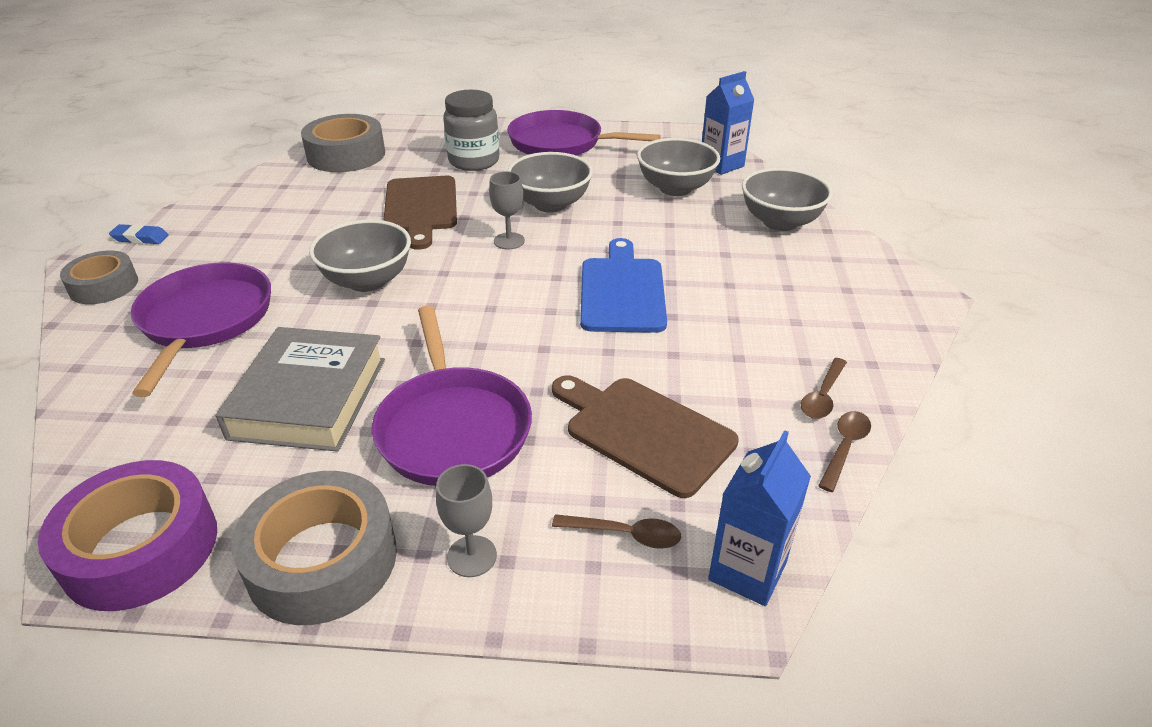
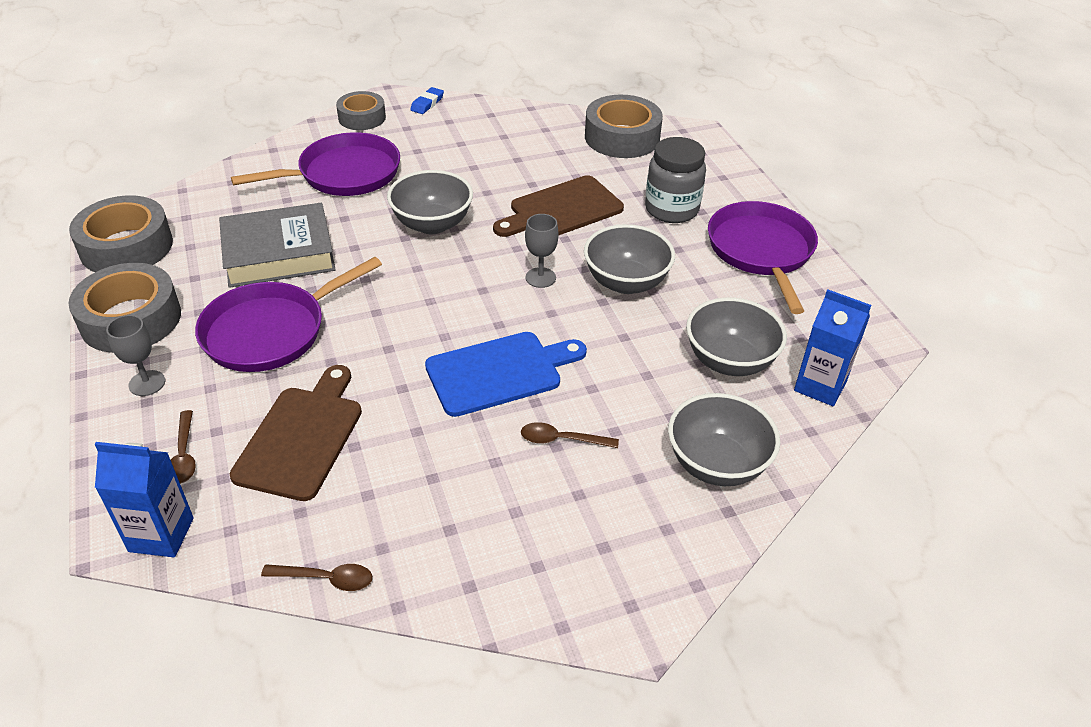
camera: 65 degrees right, 5 degrees up
(140, 238) = (427, 103): blue eraser -> blue eraser turned 45 degrees clockwise
(141, 548) = (126, 247): purple tape -> grey tape
(822, 396) = (397, 551): brown spoon -> brown spoon (562, 440)

